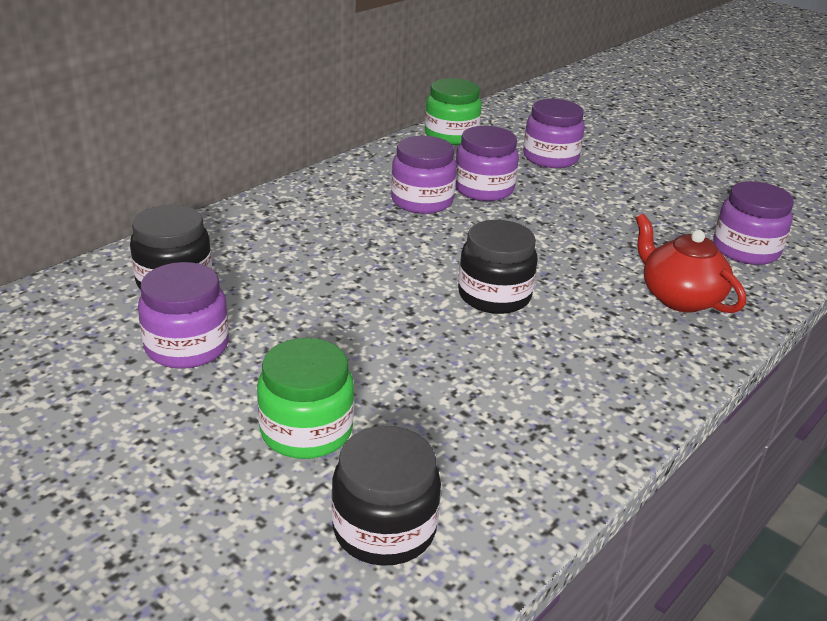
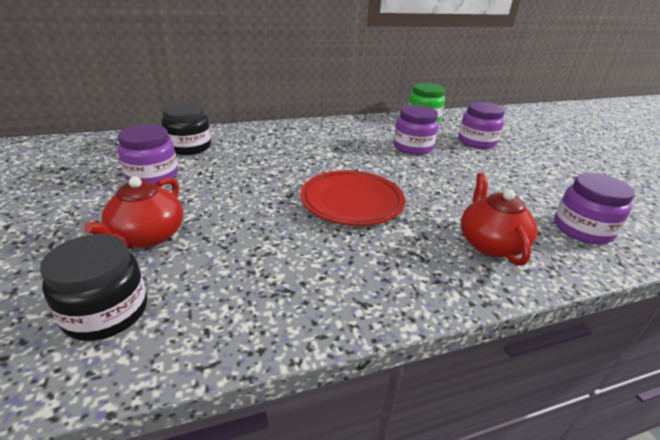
camera: 30 degrees right, 0 degrees up
(306, 430) = (147, 237): green jar -> red teapot
(422, 201) = (367, 144): purple jar -> none
(494, 295) = (352, 202): black jar -> red plate

